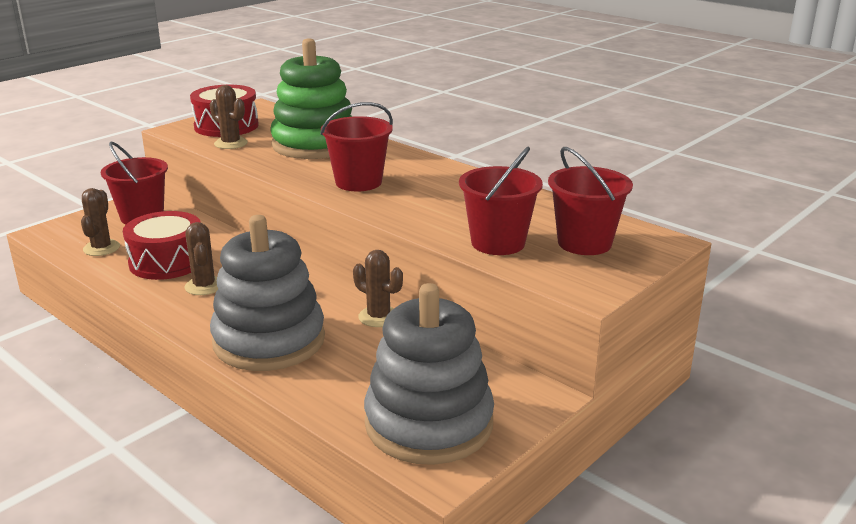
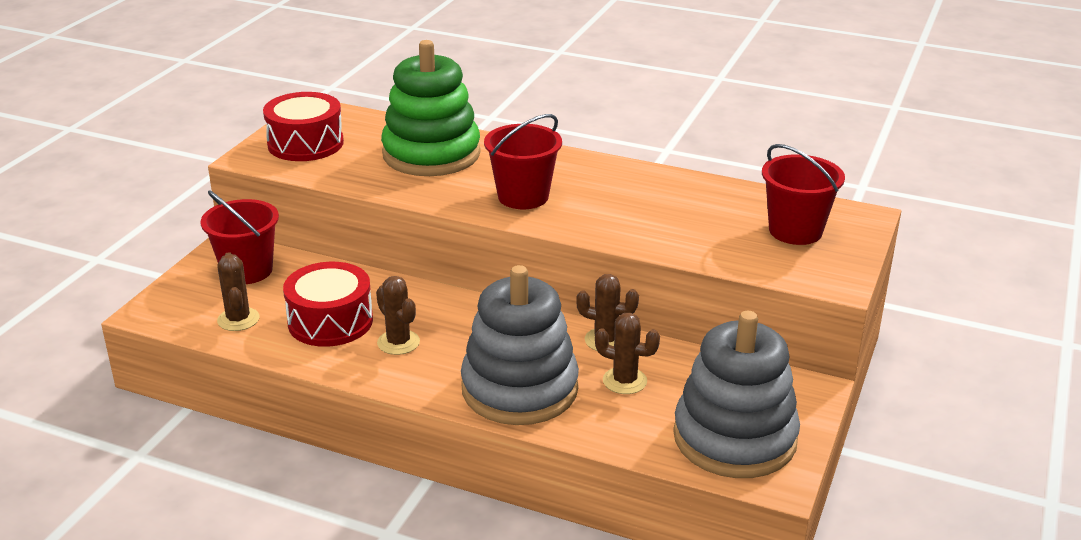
camera: 20 degrees left, 5 degrees up
(230, 143) = (335, 168): brown cactus -> brown cactus (624, 381)
(498, 243) = (718, 245): red bucket -> none

